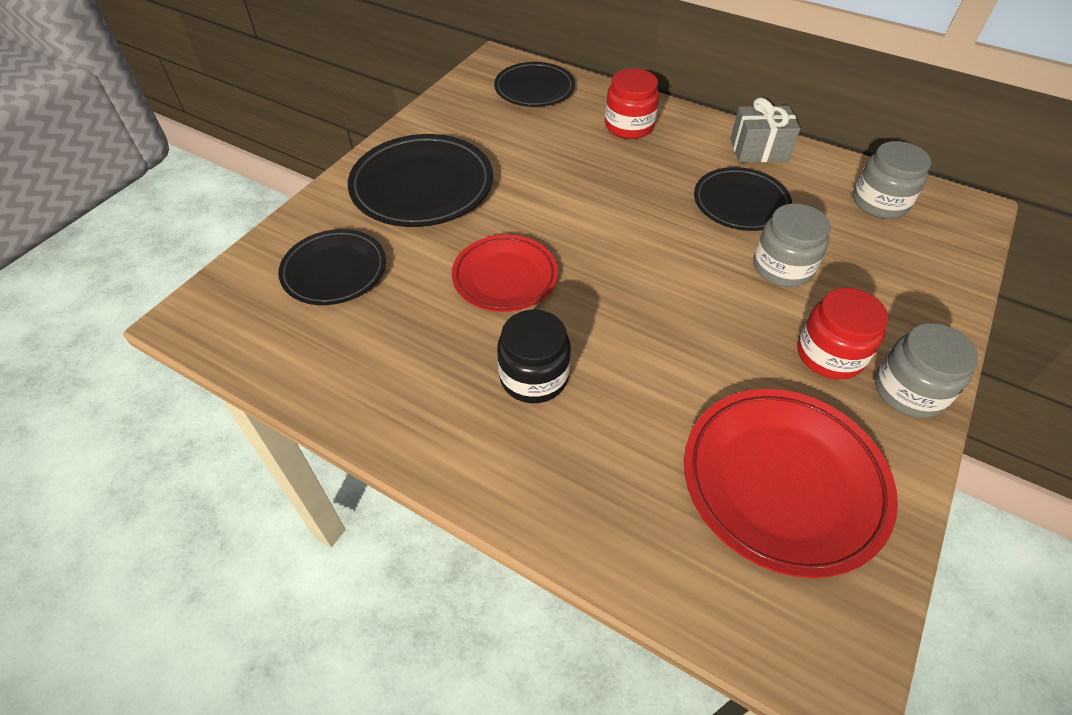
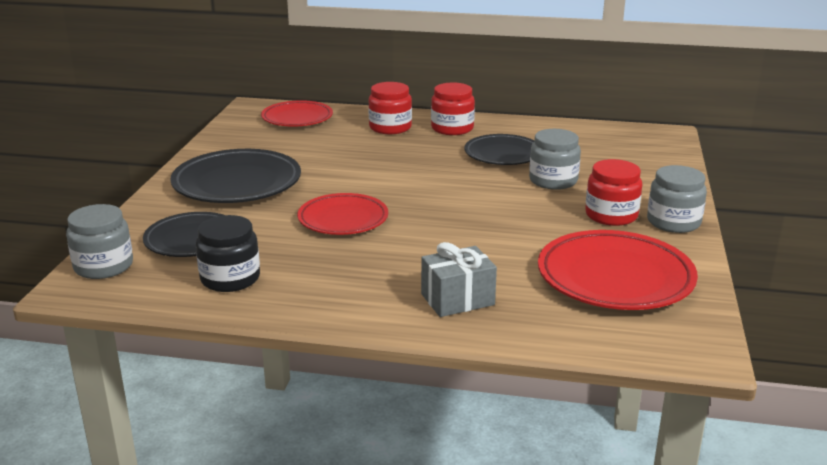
camera: 20 degrees left, 25 degrees down
(534, 89) = (297, 118): black plate -> red plate
(534, 377) = (401, 264): black jar -> black jar (230, 278)
(700, 142) = (452, 128): none -> red jar
(758, 150) = (499, 126): grey gift -> grey gift (457, 299)
(880, 202) = (603, 139): grey jar -> grey jar (103, 266)

